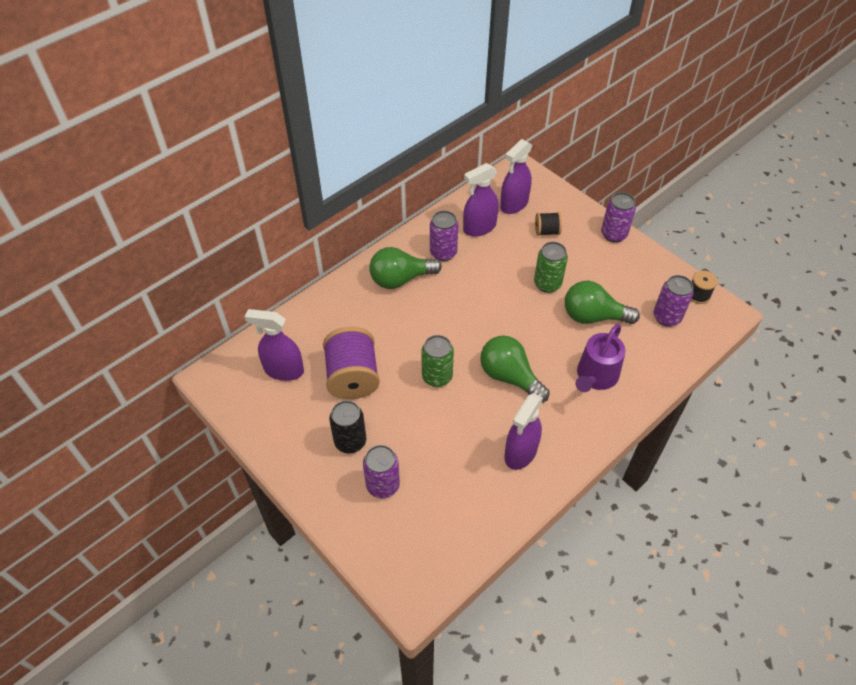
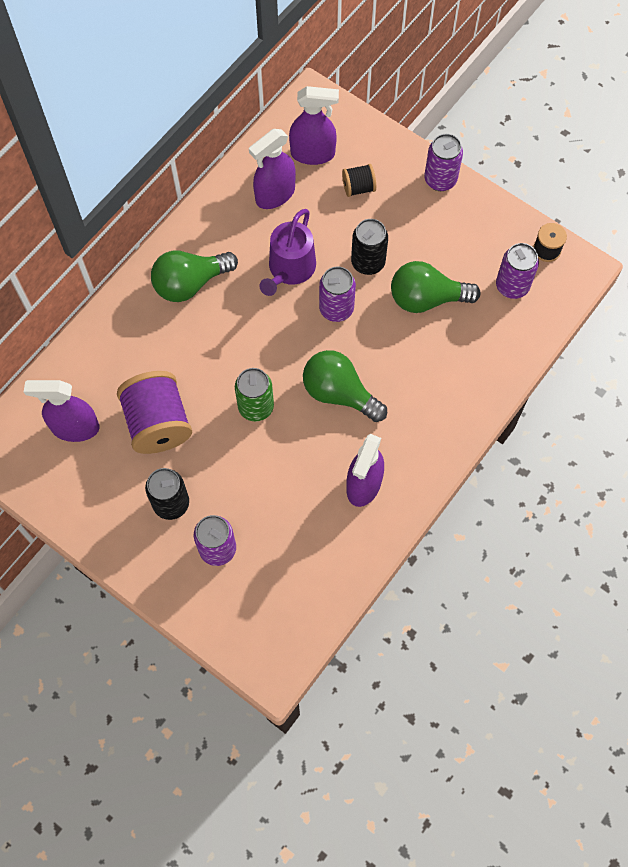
camera: 10 degrees left, 15 degrees up
(443, 253) = (236, 238): purple can -> purple can (336, 309)
(514, 204) = (313, 154): purple spray bottle -> purple spray bottle turned 120 degrees counterclockwise
(547, 284) = (368, 262): green can -> black can
(595, 376) = (437, 377): purple watering can -> purple watering can (289, 269)

